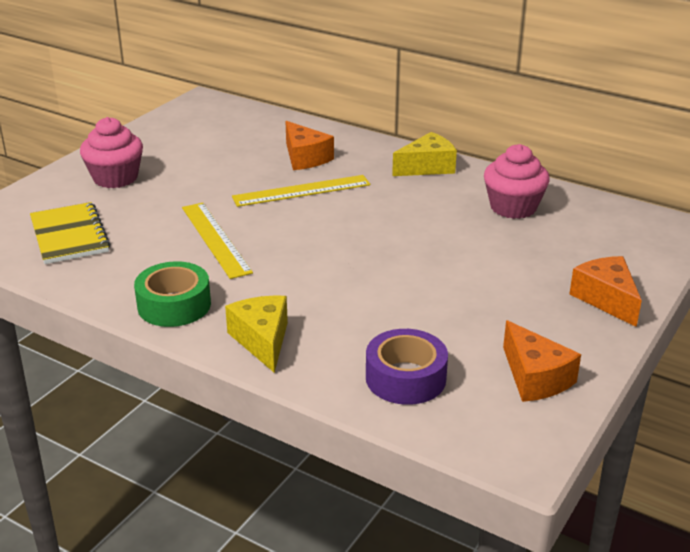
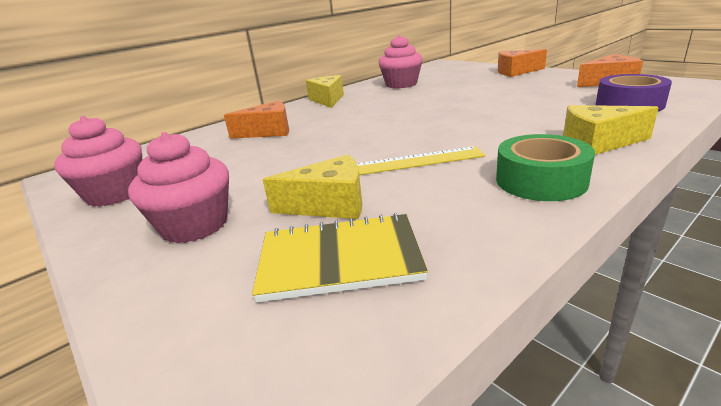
camera: 70 degrees left, 5 degrees down
(140, 220) = (329, 205): none -> yellow cheese
(166, 133) = (115, 194): none -> pink cupcake
(301, 191) = (329, 132): yellow ruler -> none

